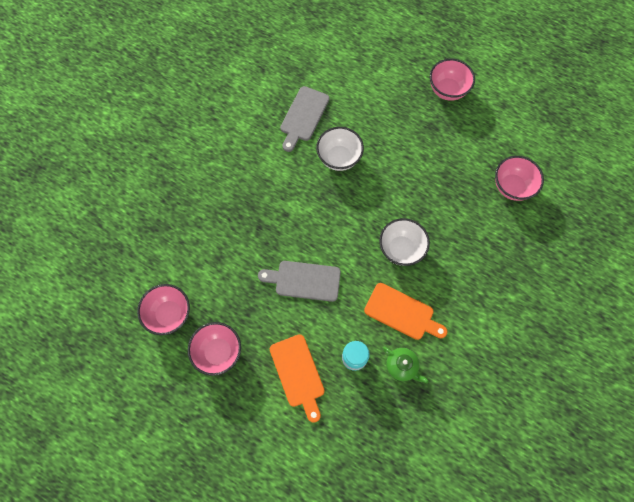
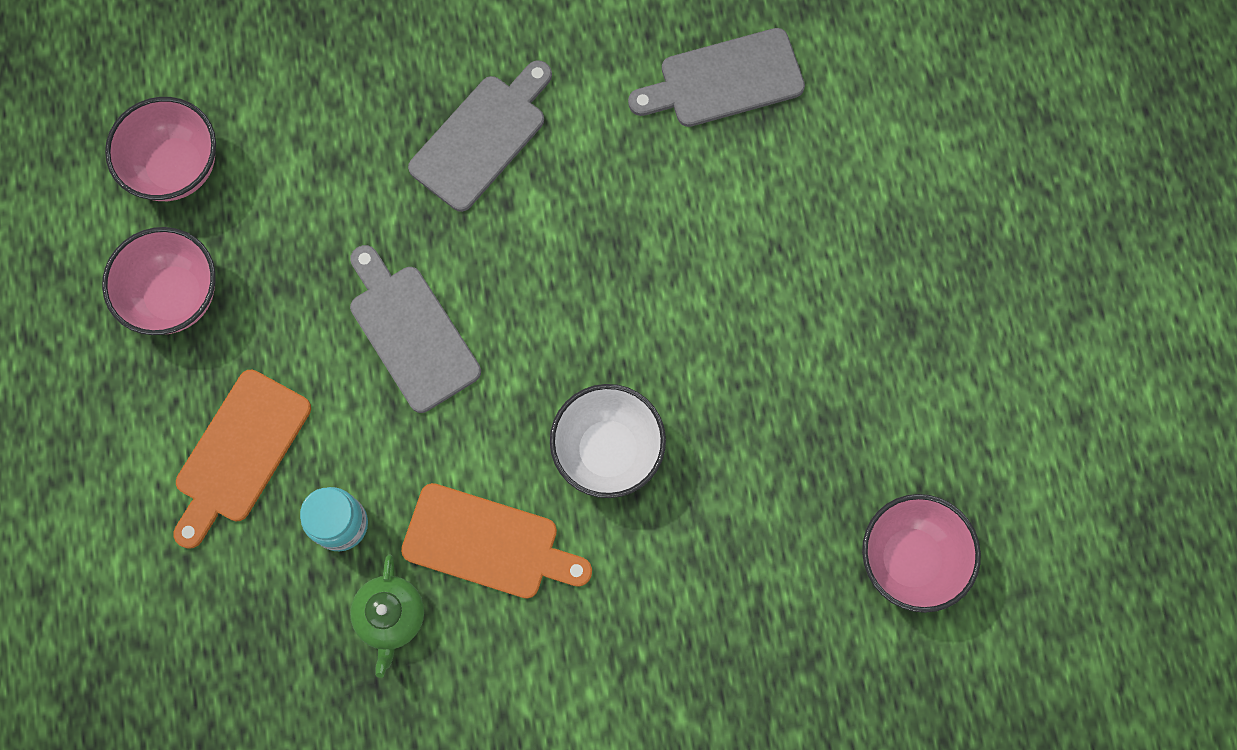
camera: 50 degrees right, 5 degrees up
(254, 204) = (482, 138): none -> grey cutting board
(339, 158) = (694, 206): white bowl -> none
(402, 313) = (488, 543): orange cutting board -> orange cutting board turned 60 degrees counterclockwise
(447, 90) = (1014, 288): pink bowl -> none

